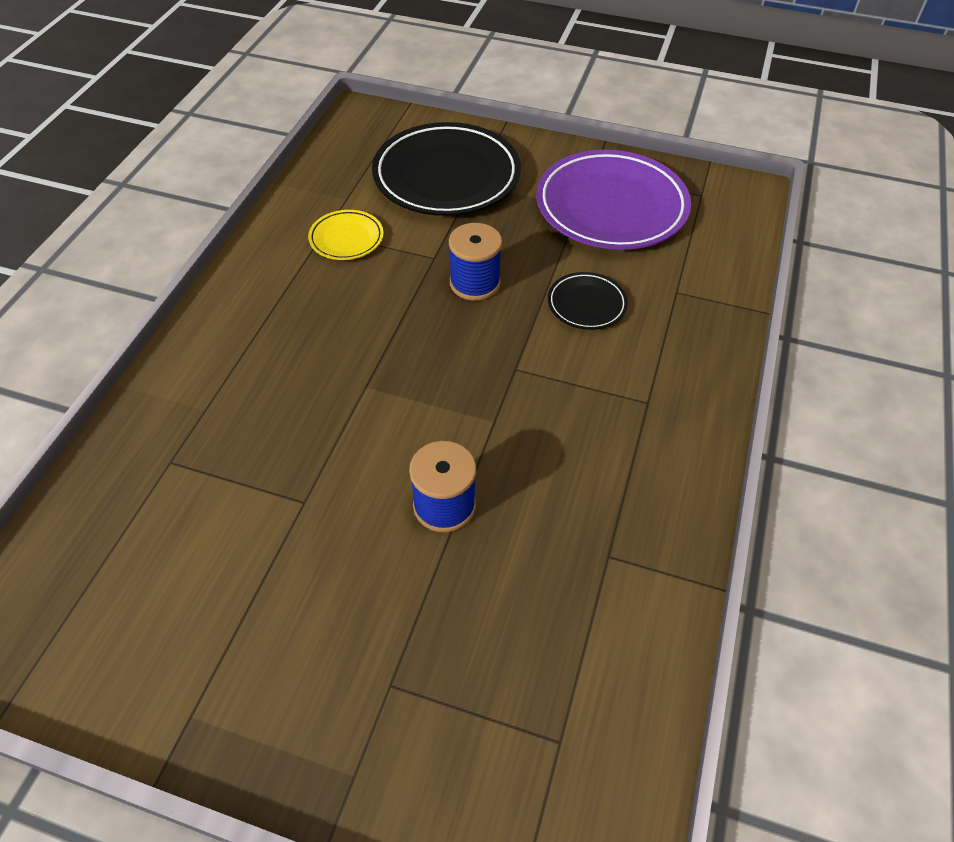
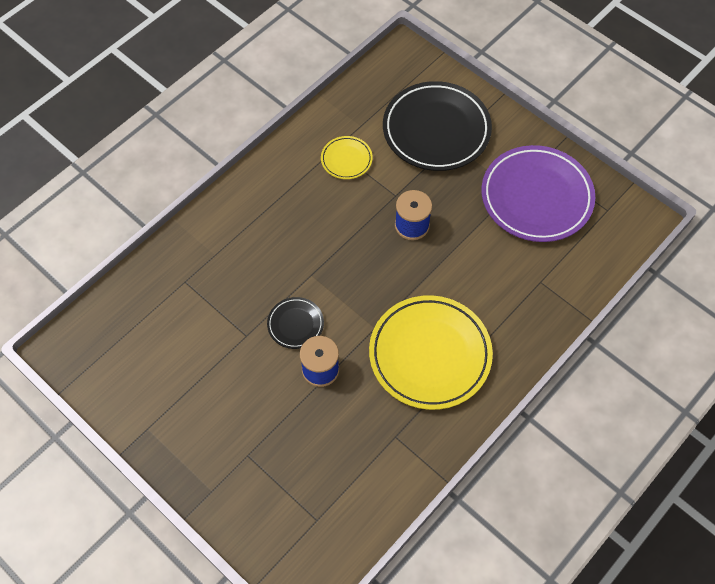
camera: 25 degrees right, 10 degrees up
(586, 304) = (475, 269): black plate -> black plate (295, 324)
(591, 426) = (430, 354): none -> yellow plate

